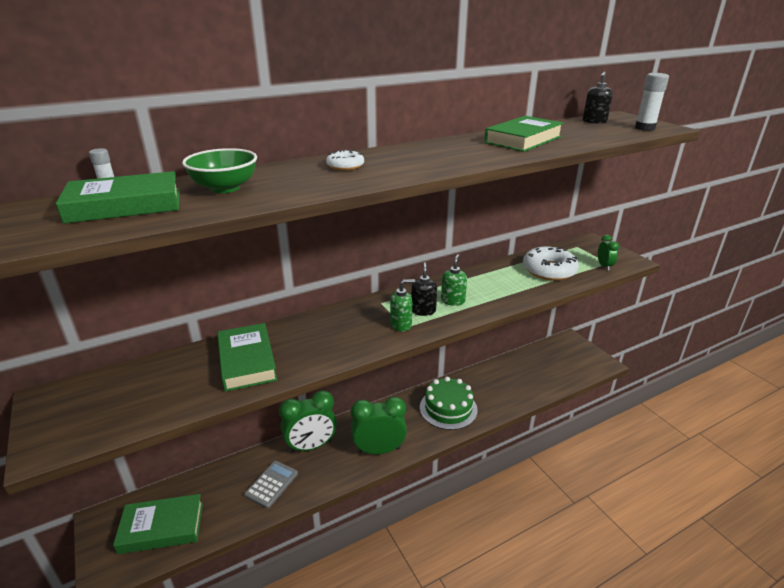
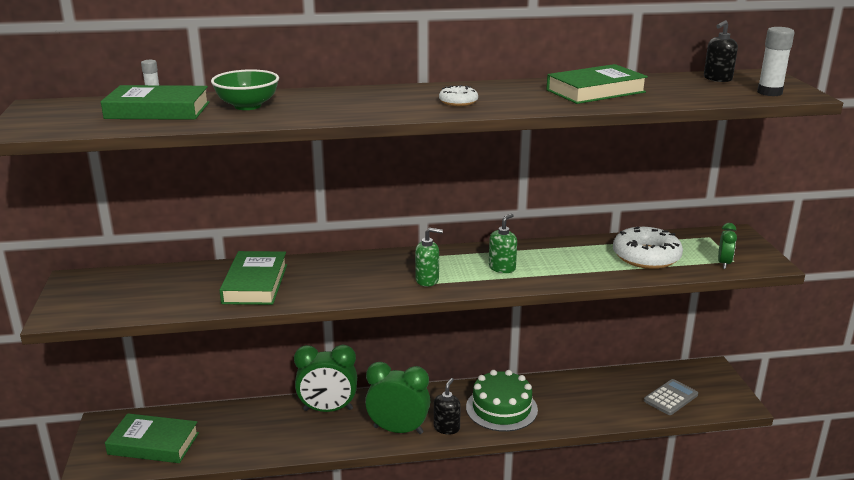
camera: 20 degrees right, 5 degrees down
(272, 484) = (271, 434): grey calculator -> grey calculator (671, 398)
(345, 166) = (374, 98): white donut -> white donut (458, 102)
(423, 310) = (461, 271): black soap dispenser -> black soap dispenser (446, 428)

